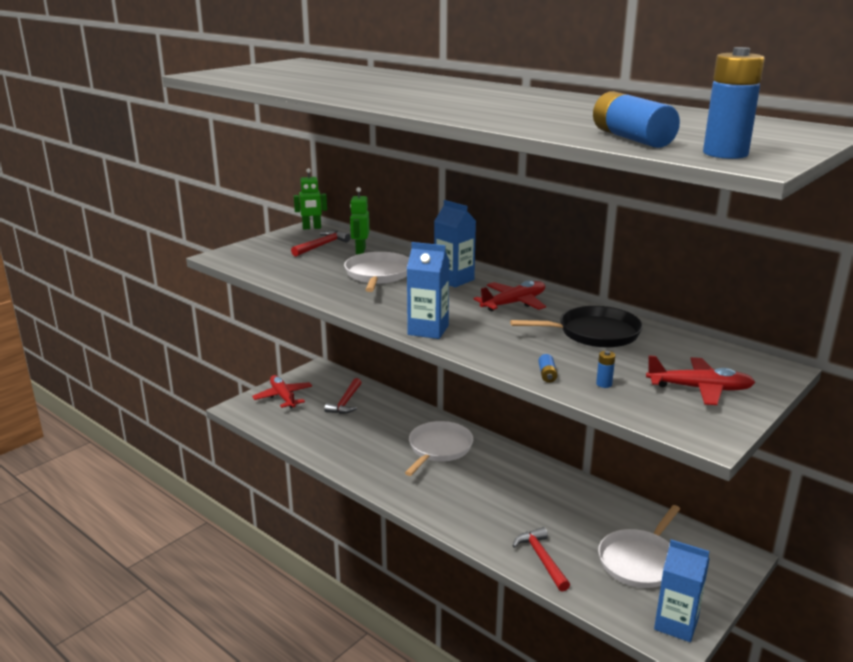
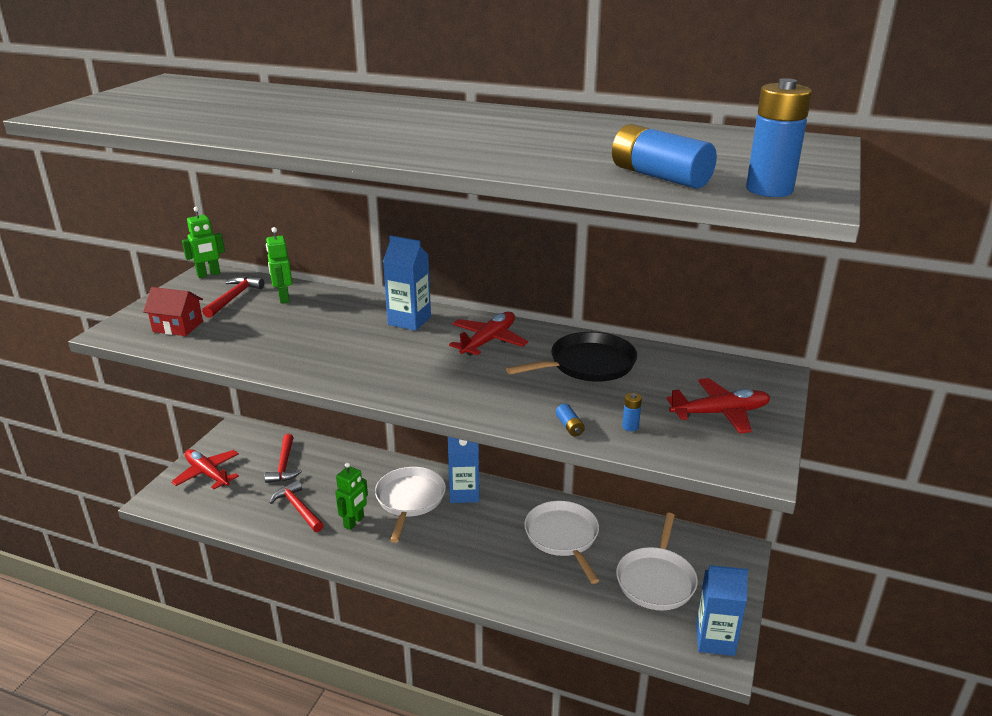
camera: 20 degrees left, 5 degrees up
(269, 259) = (178, 326): none -> red house
(378, 275) = (321, 328): white pan -> white pan (563, 537)
(384, 456) = (354, 522): none -> green robot
(428, 330) = (416, 393): blue carton -> blue carton (464, 493)
(542, 559) = (565, 603): red hammer -> red hammer (298, 508)

